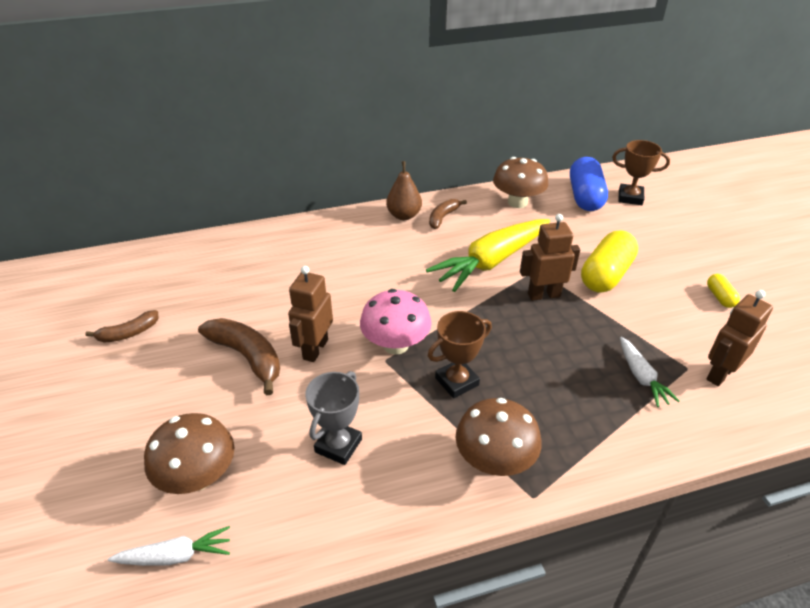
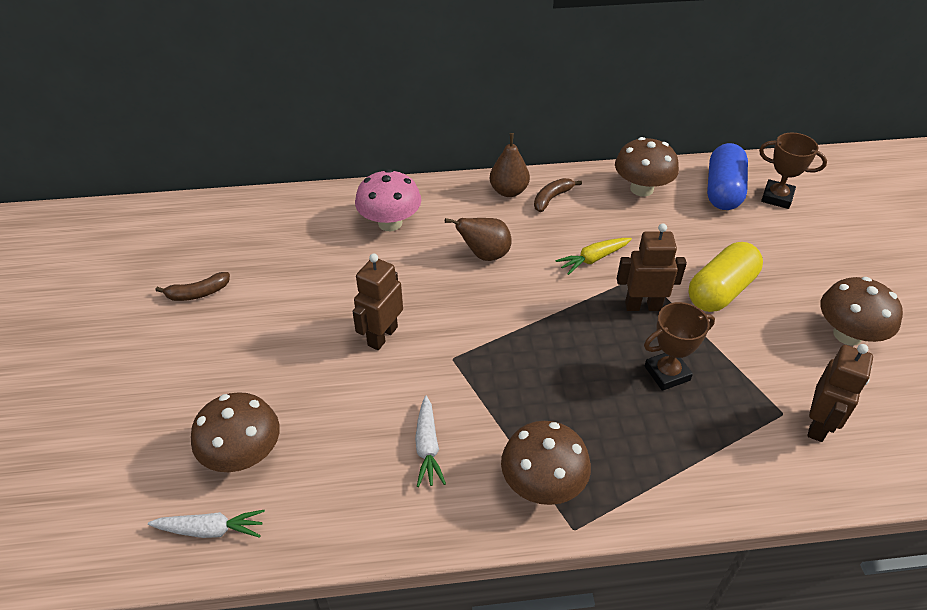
camera: 10 degrees right, 5 degrees up
(247, 357) = (311, 335): brown banana -> none
(338, 445) = (386, 444): grey trophy -> none
(394, 269) = (484, 255): none -> brown pear
(395, 345) = (467, 342): pink mushroom -> pink mushroom (390, 223)
(457, 381) = (523, 392): brown trophy -> brown trophy (667, 373)
(491, 262) = (593, 259): yellow carrot -> yellow carrot, size x0.50
(641, 377) = (727, 416): white carrot -> white carrot (427, 447)
(720, 297) = (847, 334): yellow capsule -> brown mushroom
(720, 373) = (818, 425): brown robot -> brown robot turned 150 degrees clockwise

